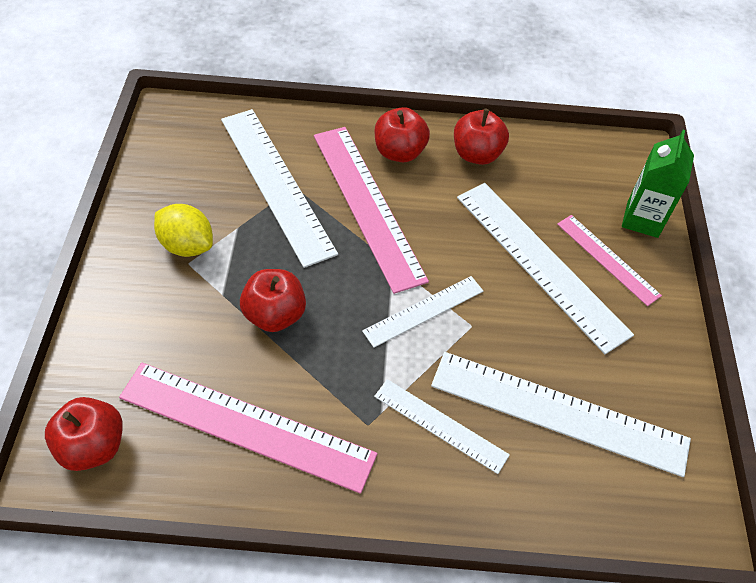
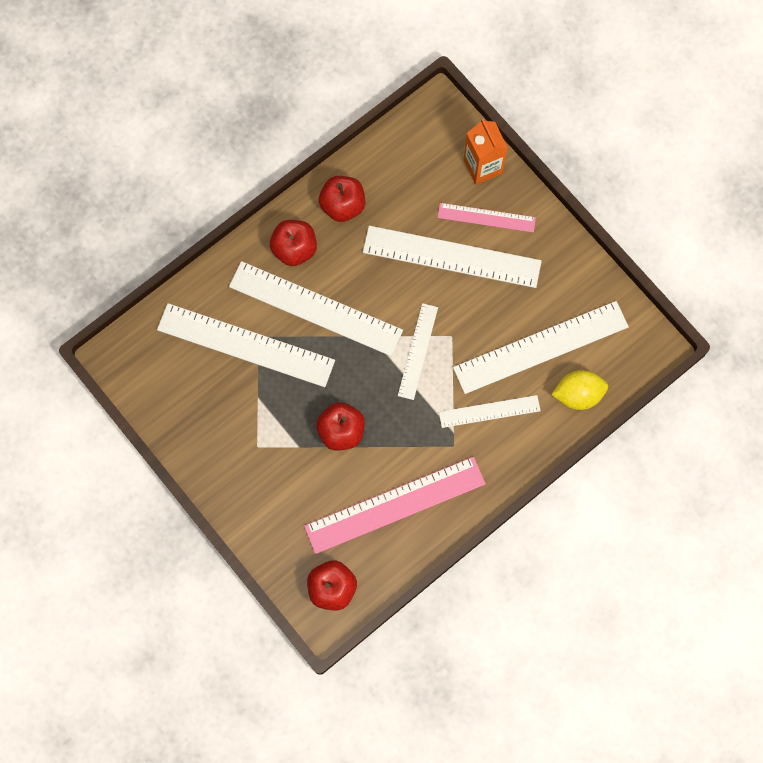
camera: 40 degrees left, 20 degrees up
(187, 245) = (243, 436): yellow lemon -> yellow lemon (578, 394)
(367, 205) = (315, 308): pink ruler -> white ruler
(642, 219) = (482, 166): green carton -> orange carton

